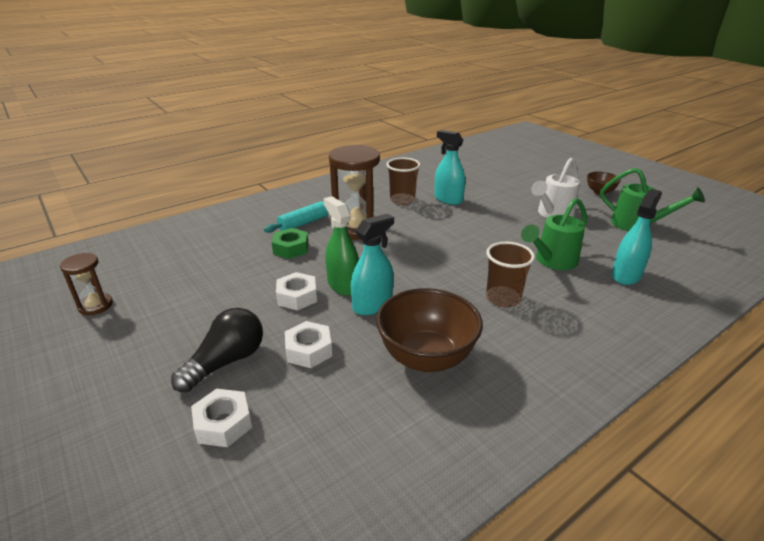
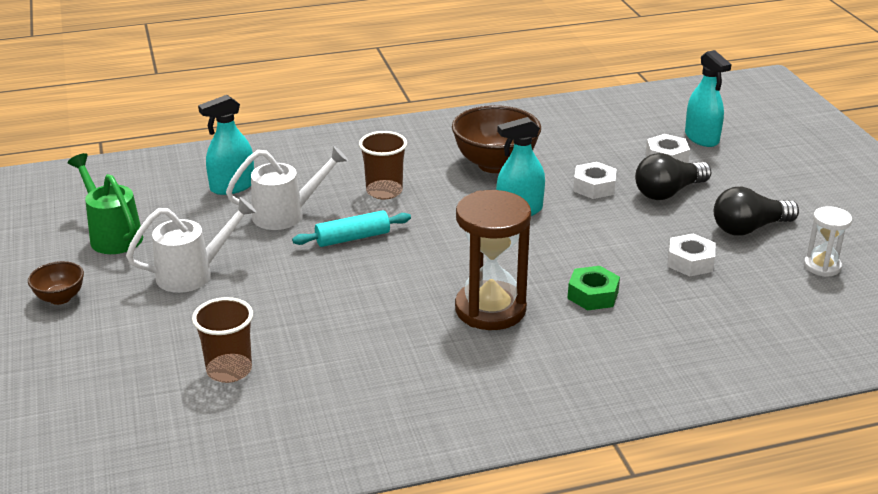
camera: 160 degrees left, 0 degrees up
(95, 305) = (822, 266): brown hourglass -> white hourglass
(148, 332) = (749, 228): none -> black light bulb
(297, 297) = (596, 233): white nut -> white nut (690, 262)
(303, 223) = (566, 336): turquoise rolling pin -> turquoise rolling pin (352, 238)
(343, 285) = (541, 235): green spray bottle -> none
(402, 200) = (385, 351): brown cup -> brown cup (229, 370)
(448, 199) = (310, 337): turquoise spray bottle -> turquoise spray bottle (701, 138)
(552, 261) = (286, 214): green watering can -> white watering can

